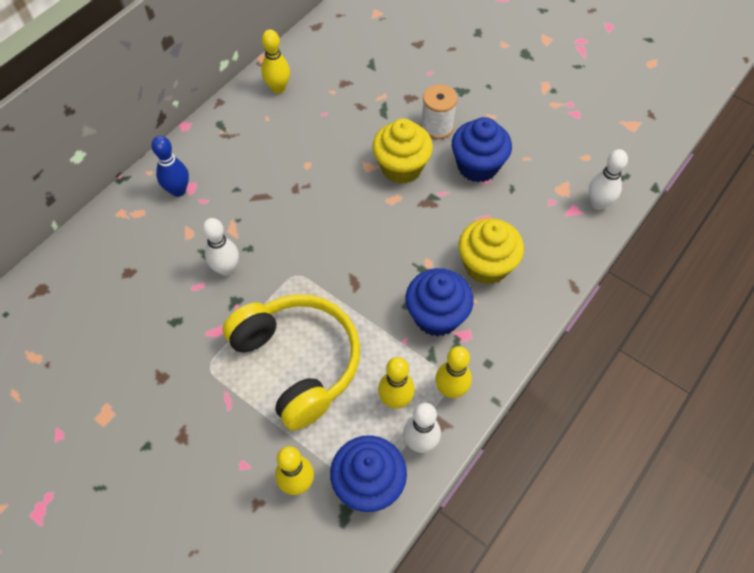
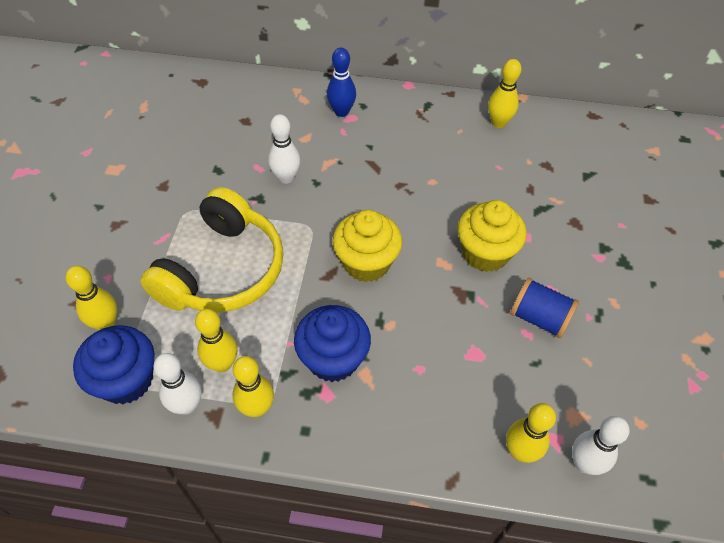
camera: 60 degrees right, 5 degrees down
(437, 127) = (559, 261): white spool -> none
(477, 166) = (539, 318): blue cupcake -> blue spool
(486, 265) = (421, 379): yellow cupcake -> yellow cupcake (366, 263)
(572, 235) = (520, 451): none -> yellow bowling pin

